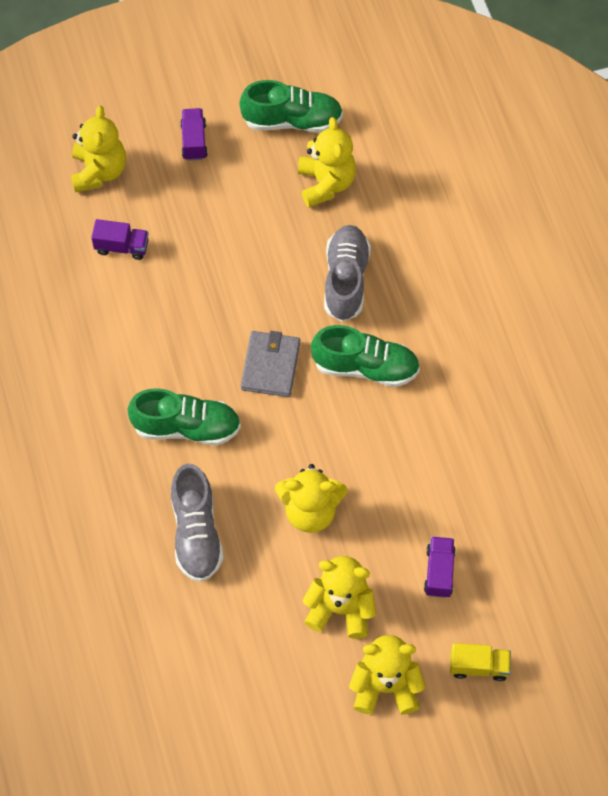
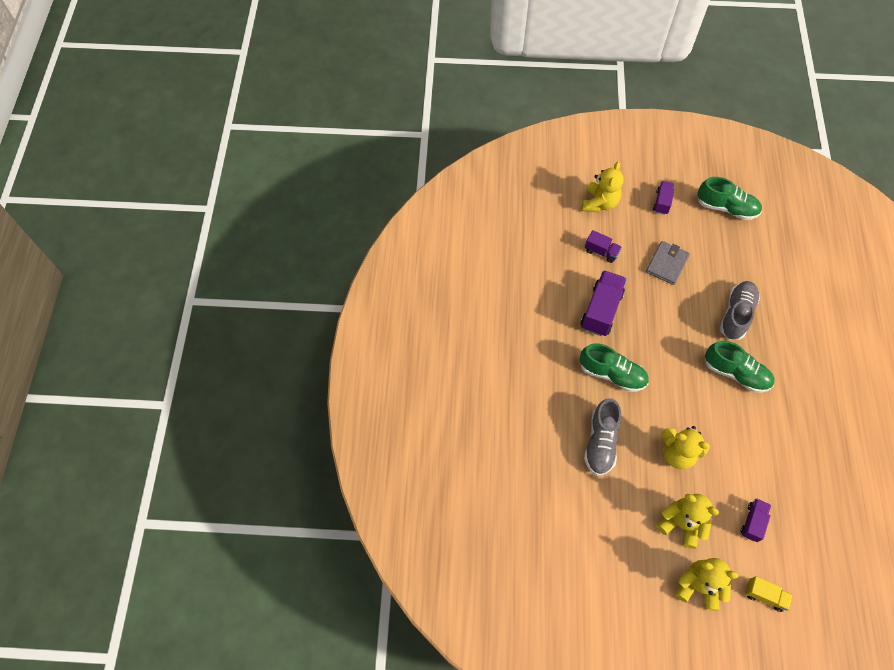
camera: 20 degrees right, 0 degrees up
(145, 337) = (601, 310): none -> purple truck
(270, 365) = (675, 353): grey wallet -> grey wallet (667, 264)
(326, 183) = (738, 252): yellow teddy bear -> none

